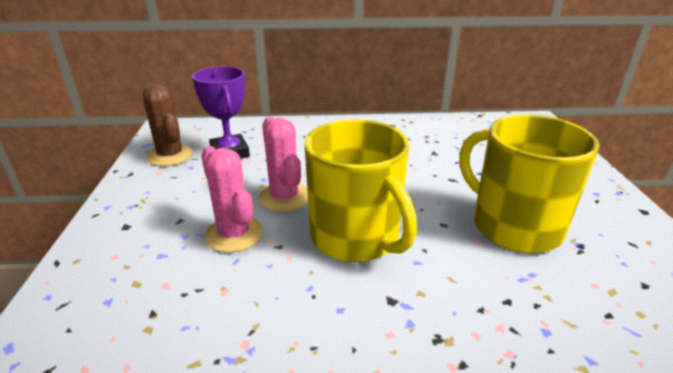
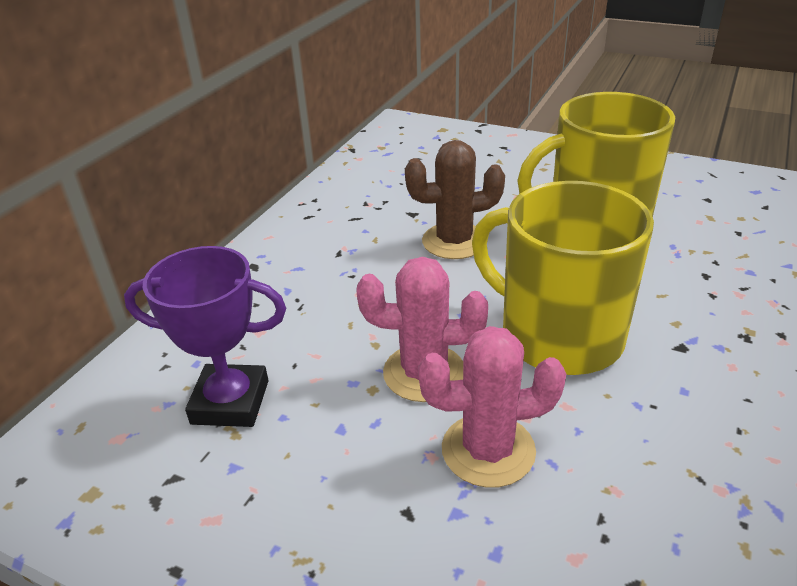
camera: 60 degrees left, 5 degrees up
(170, 156) = (159, 490): brown cactus -> brown cactus (454, 241)
(356, 237) = (558, 335): yellow mug -> yellow mug turned 135 degrees counterclockwise

